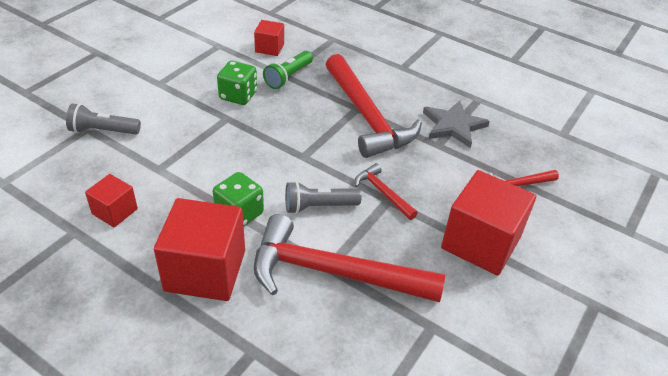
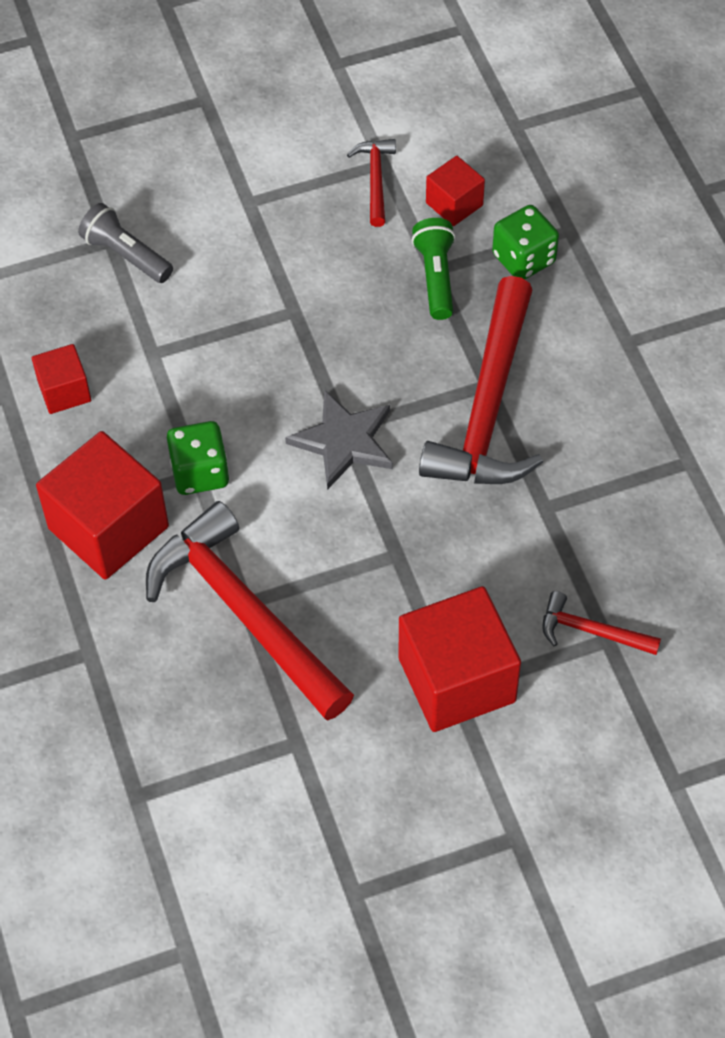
camera: 40 degrees right, 15 degrees up
(238, 96) = (338, 278): green dice -> green dice (523, 259)
(288, 77) = (436, 277): green flashlight -> green flashlight turned 105 degrees clockwise
(318, 206) = (301, 515): grey flashlight -> none
(383, 193) = (399, 540): red hammer -> red hammer (375, 180)
(453, 126) = (600, 488): grey star -> grey star (344, 441)

